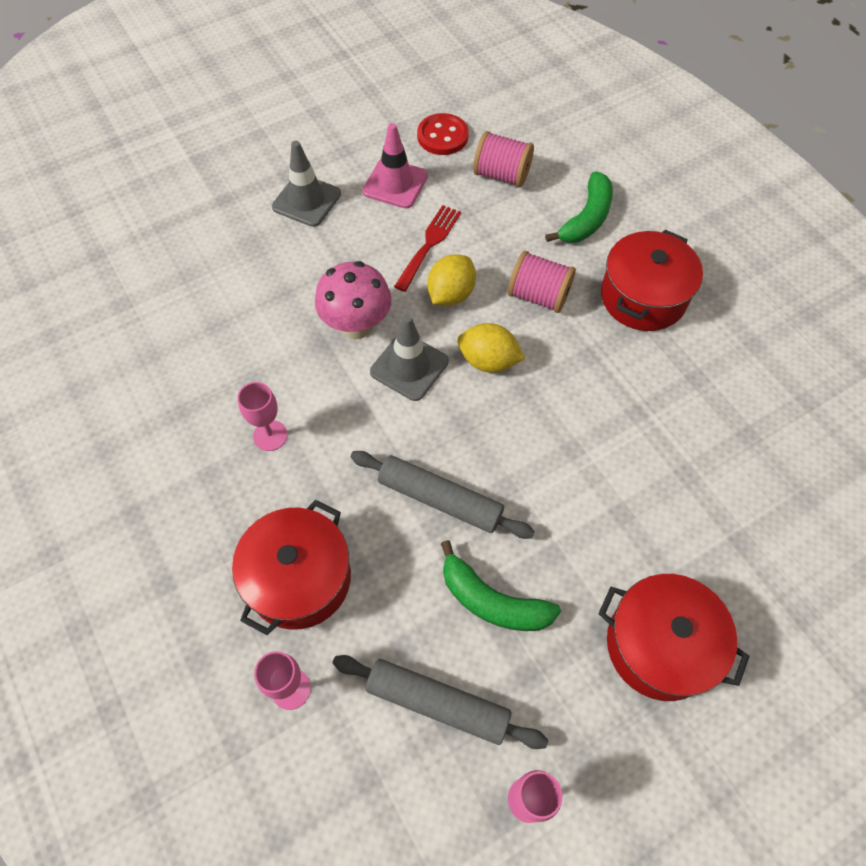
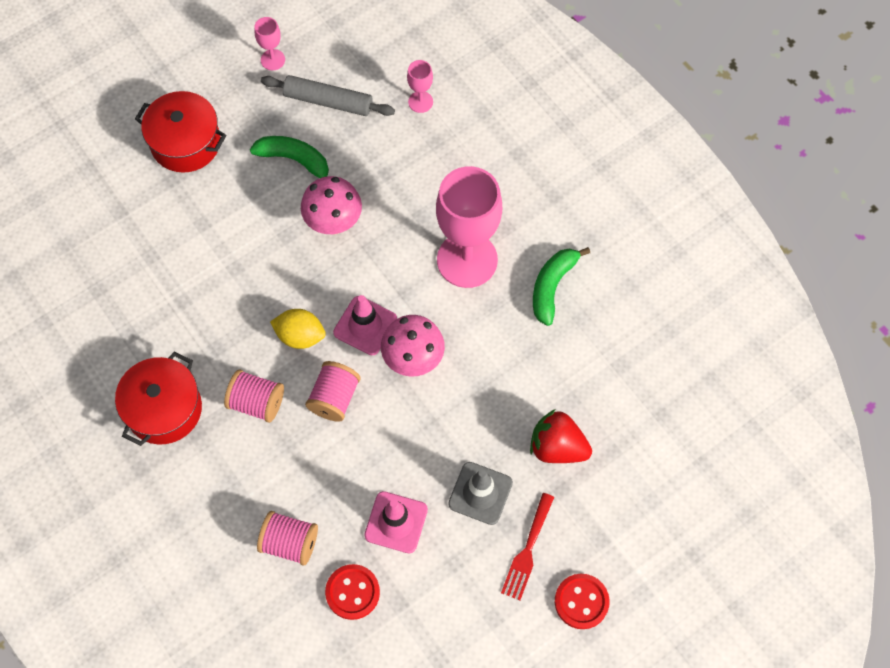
camera: 175 degrees right, 5 degrees up
(217, 233) = (557, 447): none -> red strawberry
(232, 117) = (581, 602): none -> red button
(270, 435) = (467, 260): pink goblet -> pink goblet, size x2.33
(299, 578) = (426, 164): red pot -> none
(409, 367) = (365, 326): grey traffic cone -> pink traffic cone
(429, 244) = (357, 451): red fork -> red fork (527, 551)
(440, 499) = (333, 223): grey rolling pin -> pink mushroom
(451, 294) = (334, 398): yellow lemon -> pink spool
(586, 218) = (208, 494): green banana -> green banana (552, 287)

